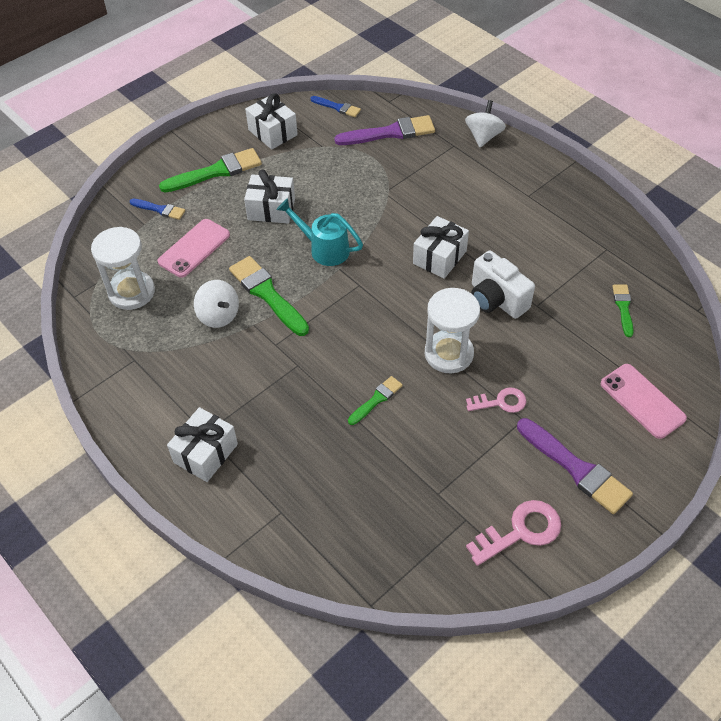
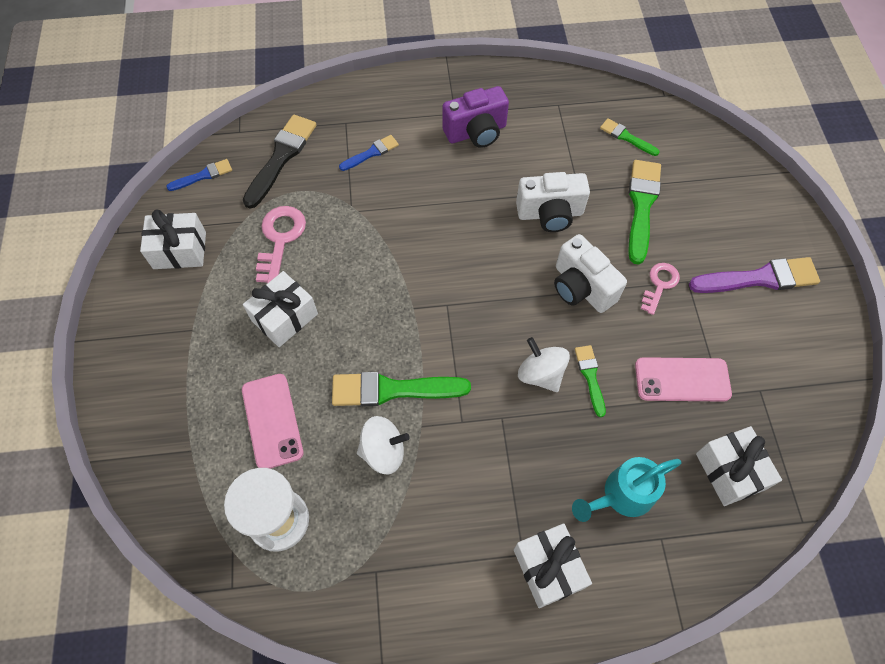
camera: 55 degrees left, 10 degrees up
(160, 209) = (184, 422): blue brush -> blue brush (371, 153)
(216, 171) = (183, 335): green brush -> green brush (641, 206)
(324, 249) = (378, 305): turquoise watering can -> turquoise watering can (622, 495)
(390, 133) = (281, 157): purple brush -> black brush
(439, 257) = (468, 222): white gift -> white gift (730, 471)
(449, 354) = (581, 287): white hourglass -> white camera
(483, 136) = (356, 95): white spinning top -> white spinning top (540, 374)
(520, 531) = (795, 358): pink key -> pink key (280, 239)
(524, 217) = (476, 132): none -> purple camera
(642, 401) = (725, 190): pink phone -> pink phone (682, 379)

